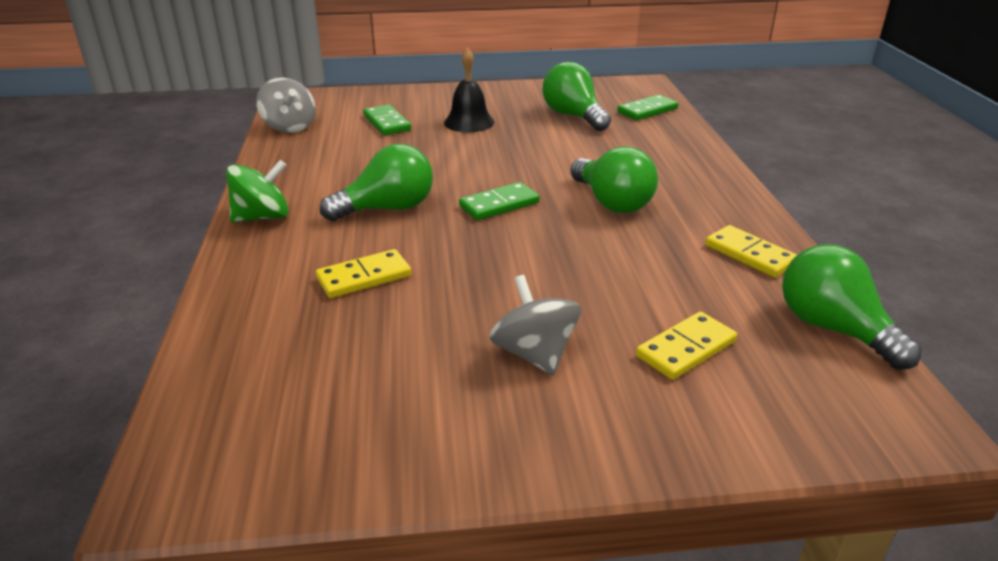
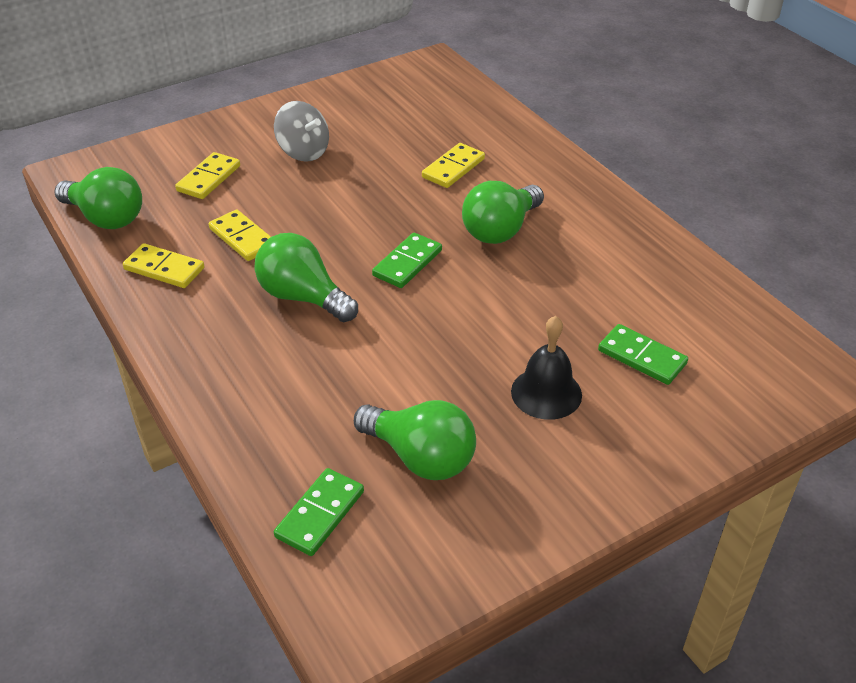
camera: 155 degrees right, 10 degrees up
(262, 217) = (590, 193): green spinning top -> none
(289, 127) = (737, 312): grey spinning top -> none
(656, 263) = (242, 238): none -> yellow domino

